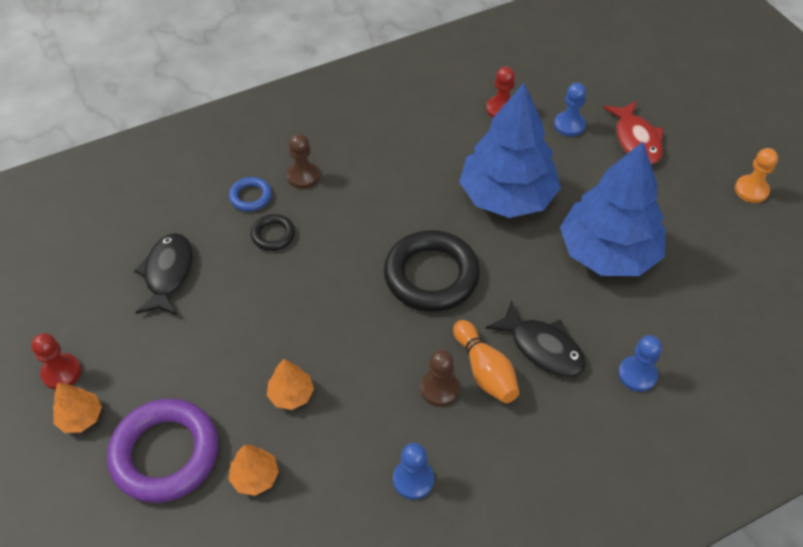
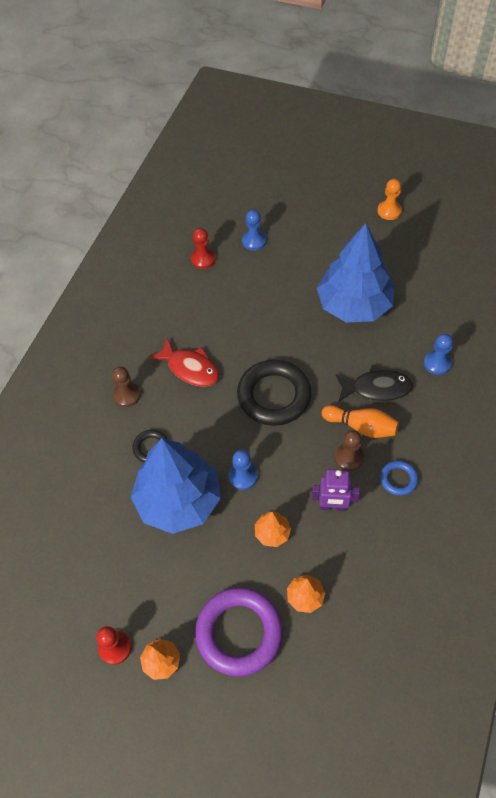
camera: 40 degrees left, 5 degrees up
(168, 274) = (111, 528): black fish -> none
(250, 197) = (107, 435): blue ring -> blue ring (398, 479)
(373, 420) = (333, 506): none -> purple robot
(413, 479) = (389, 519): blue pawn -> blue pawn (243, 476)
(507, 196) = (265, 313): blue tree -> blue tree (178, 500)
(636, 140) = (300, 224): red fish -> red fish (190, 368)

